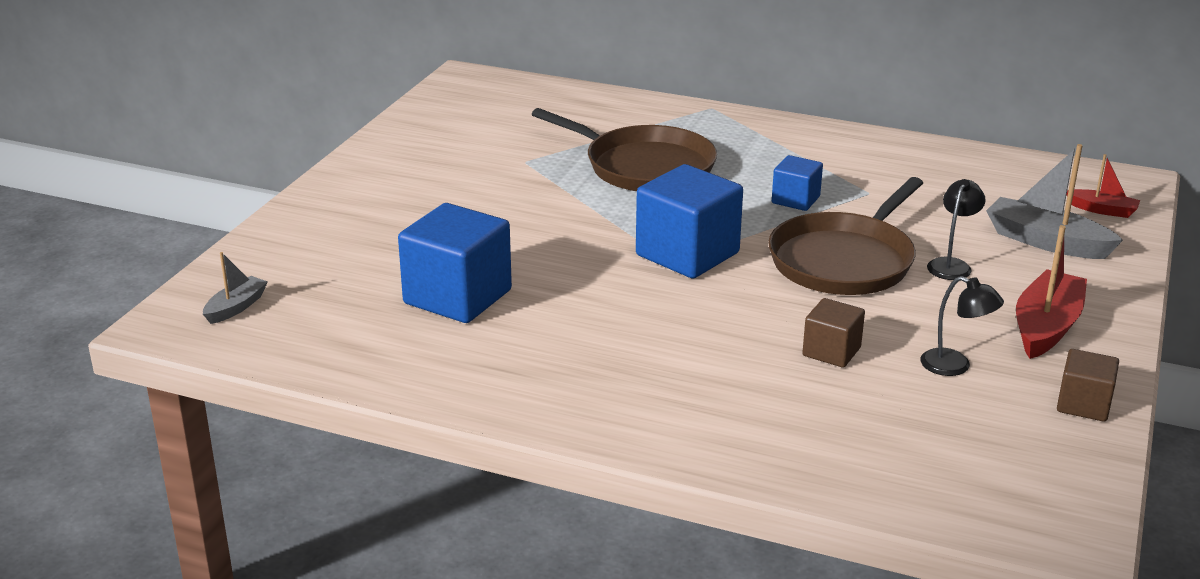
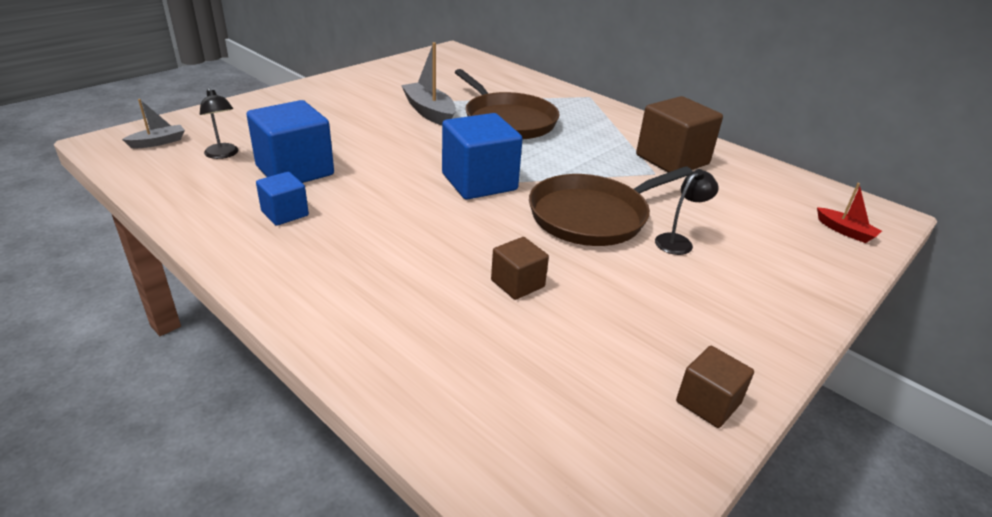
camera: 20 degrees right, 5 degrees up
(795, 200) = (594, 165): blue cube -> blue cube (285, 213)
(874, 171) = (672, 160): none -> brown cube
(955, 366) = (612, 327): black lamp -> black lamp (223, 154)
(1046, 242) = (776, 244): grey boat -> grey boat (429, 112)
(1046, 327) = (724, 316): red boat -> none

